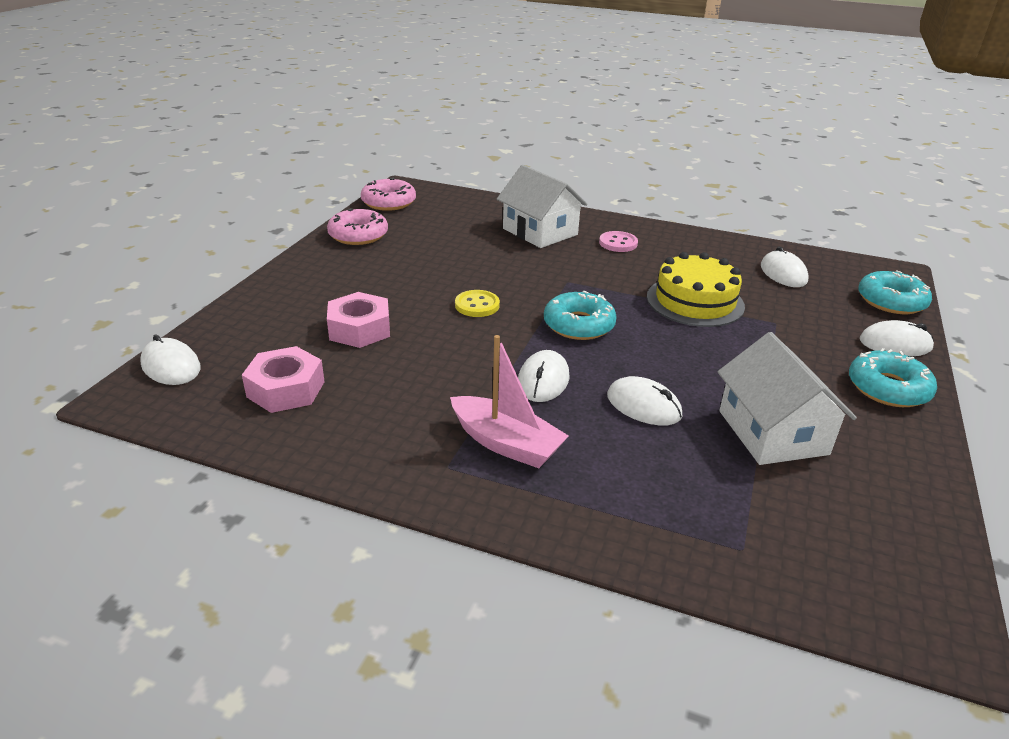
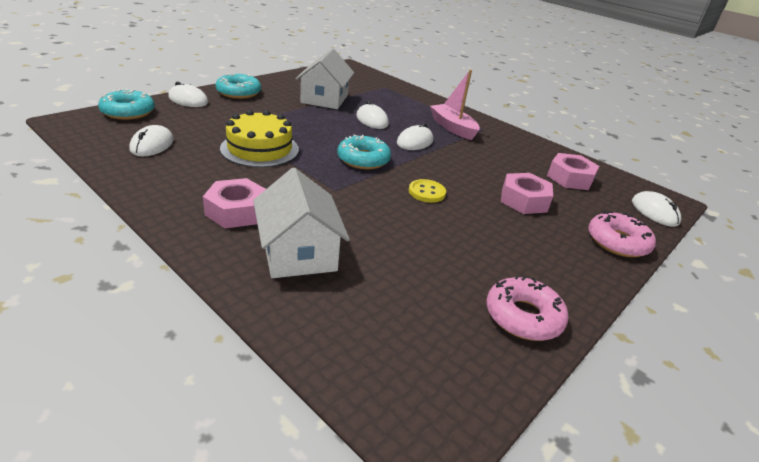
camera: 160 degrees left, 0 degrees up
(389, 202) = (469, 390): pink donut -> pink donut (617, 242)
(618, 243) = (236, 211): pink button -> pink nut

